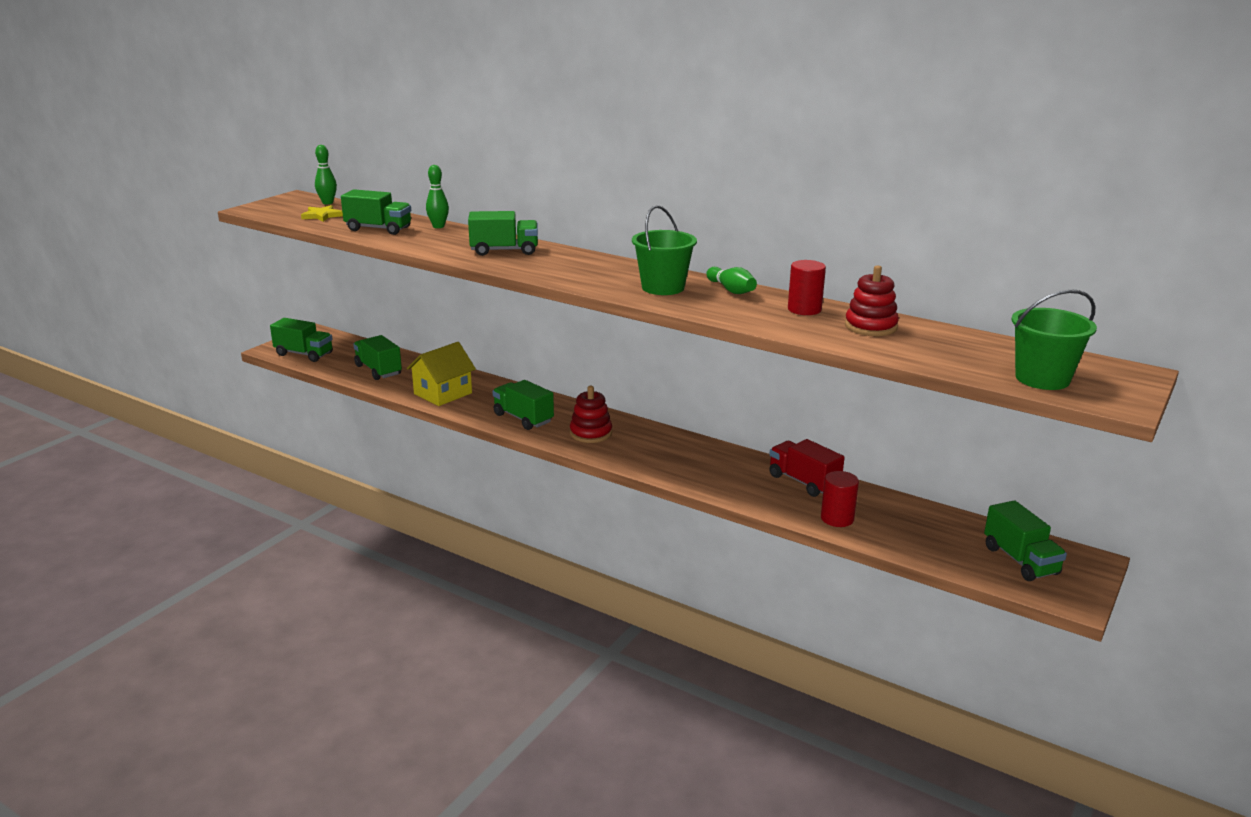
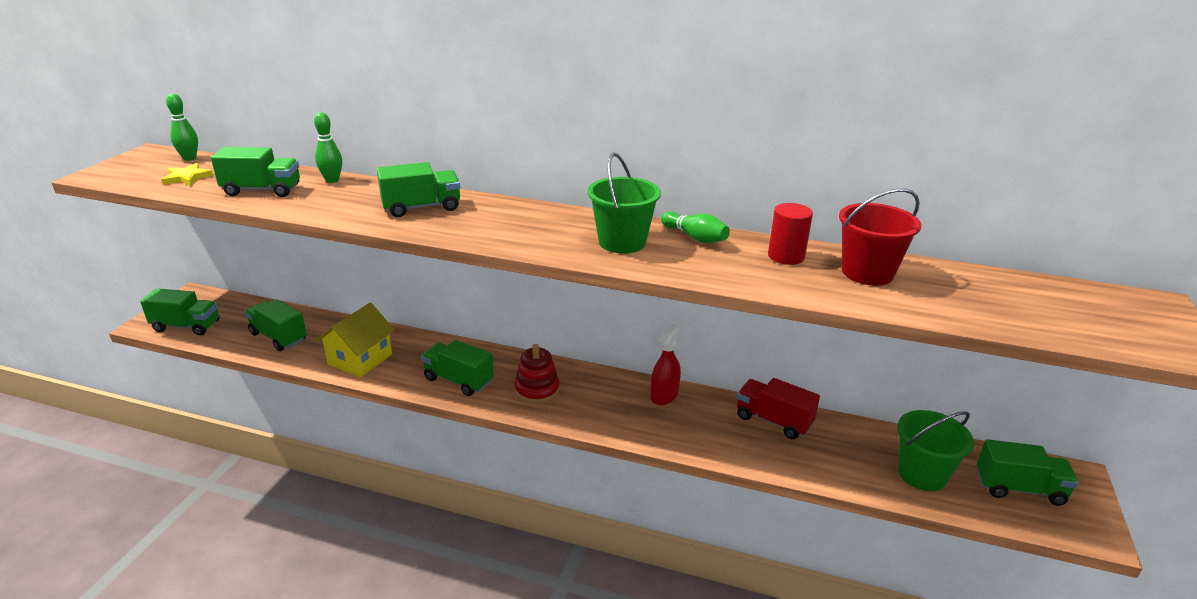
camera: 15 degrees left, 5 degrees up
(708, 451) = (664, 395): none -> red spray bottle
(837, 518) = (828, 464): red cylinder -> none
(870, 327) = (867, 273): red stacking toy -> red bucket
(1020, 560) = (1019, 488): green truck -> green truck turned 45 degrees counterclockwise
(1042, 379) = (1085, 326): green bucket -> green bucket (922, 474)

